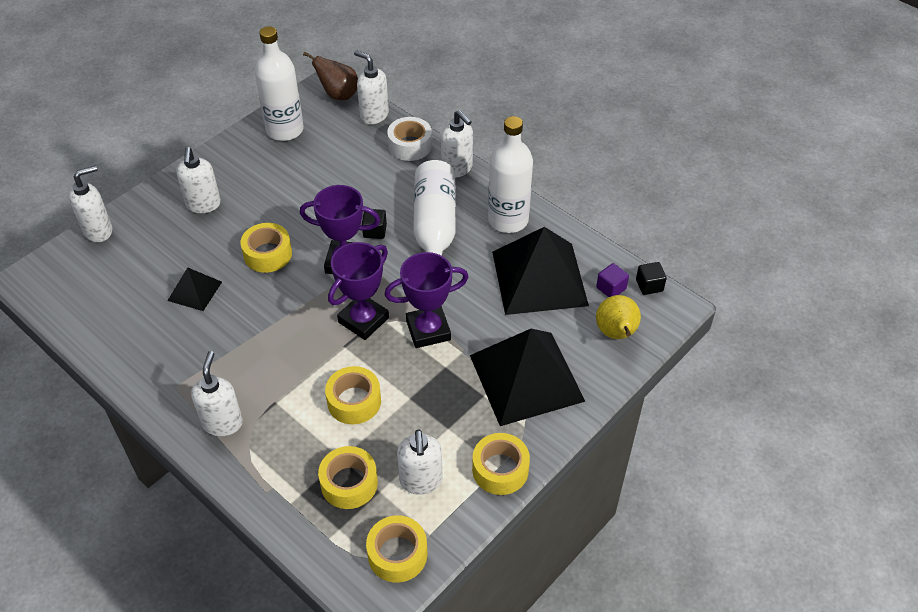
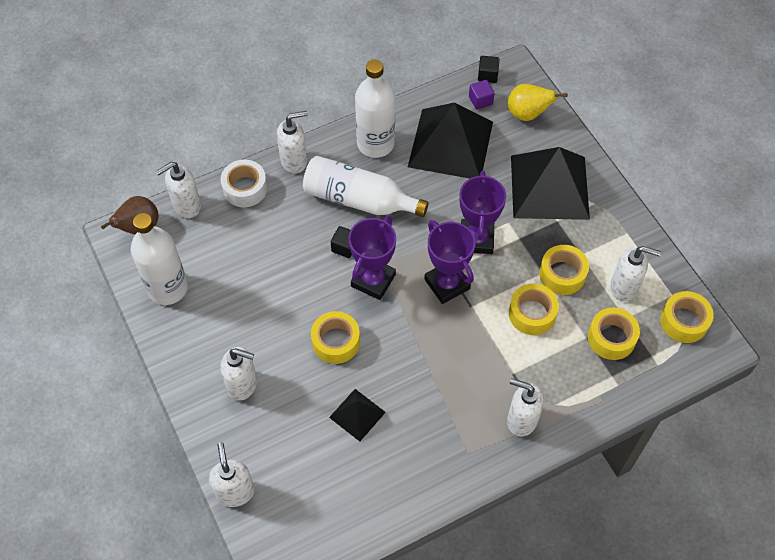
camera: 70 degrees left, 10 degrees up
(500, 469) = (629, 232): yellow tape -> yellow tape (562, 274)

